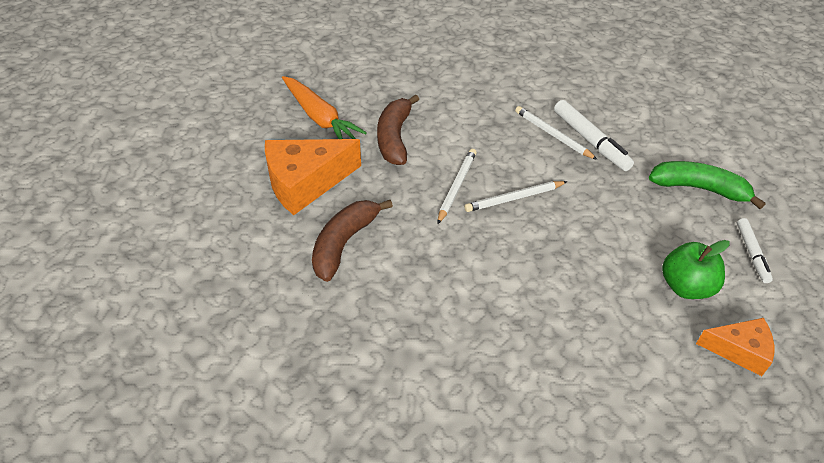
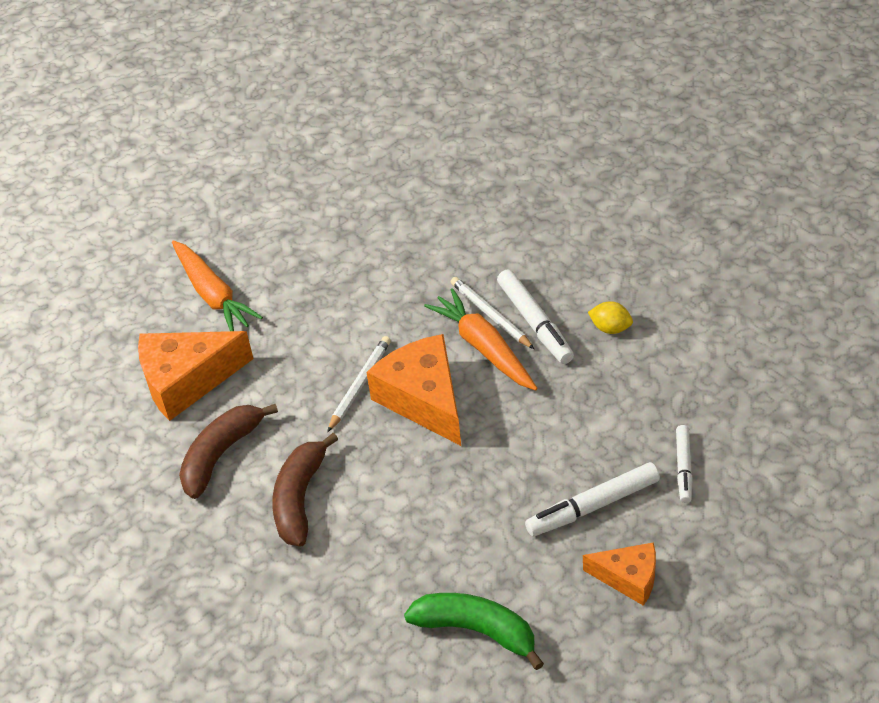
camera: 10 degrees right, 0 degrees up
(394, 138) = (298, 321): brown banana -> brown banana (300, 498)
(514, 198) = (424, 399): white pencil -> orange cheese
(554, 159) = (484, 347): none -> orange carrot
(652, 145) = (610, 328): none -> yellow lemon
(685, 286) = (593, 506): green apple -> white marker
(699, 189) = (649, 386): green banana -> green banana (477, 631)

